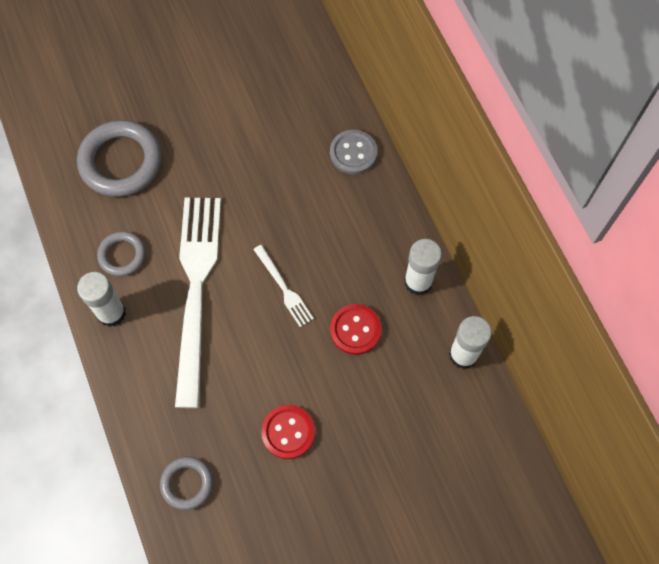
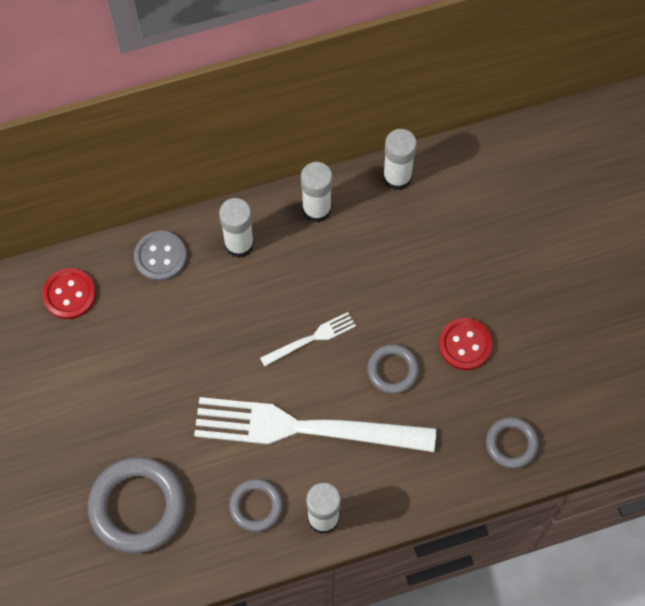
camera: 85 degrees left, 0 degrees up
(257, 364) = (393, 370): none -> grey ring
(355, 330) = (363, 273): red button -> red button (69, 294)
(373, 217) = (239, 244): none -> white glue stick

